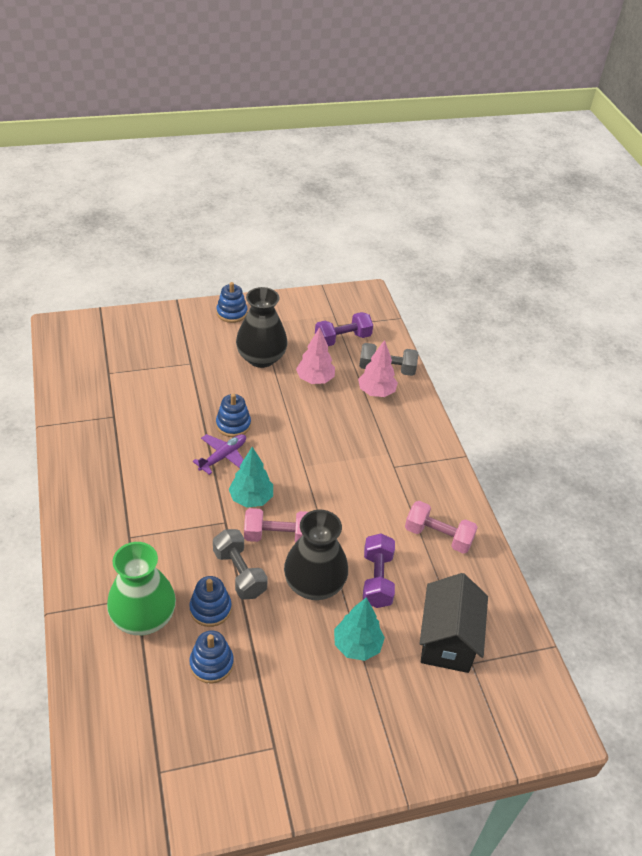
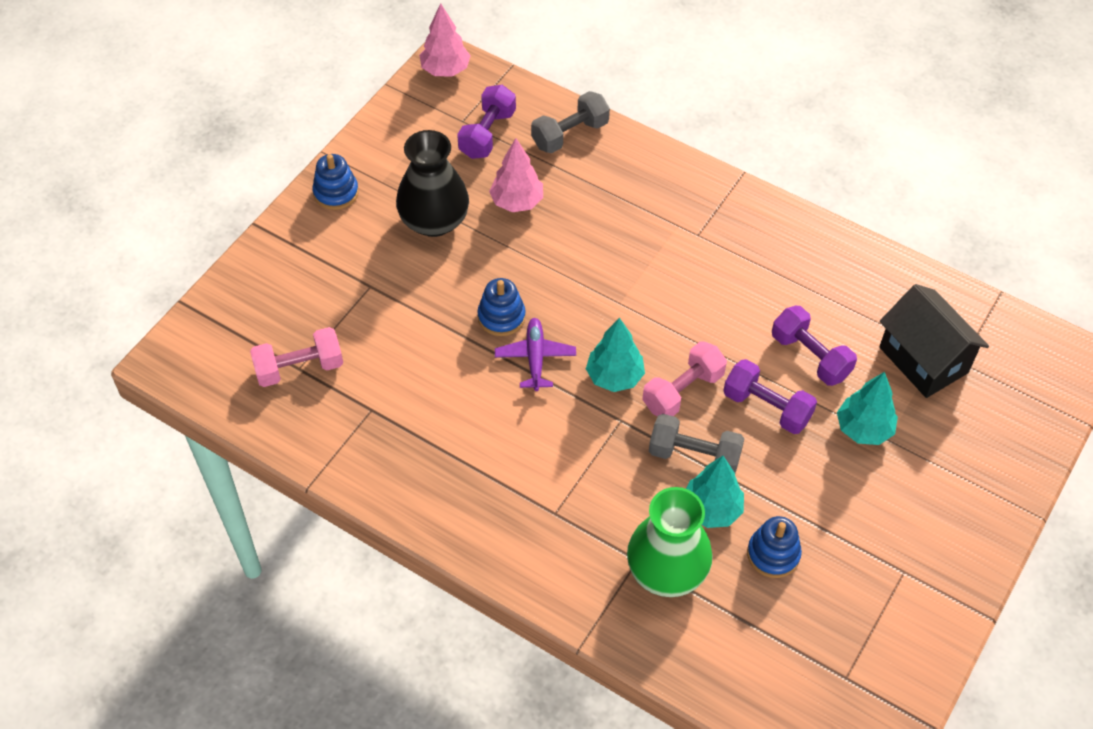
camera: 40 degrees left, 10 degrees up
(210, 609) = (711, 509): blue stacking toy -> turquoise tree
(314, 584) = (767, 407): black vase -> purple dumbbell
(376, 392) = (590, 168): pink tree -> pink tree (445, 70)
(438, 536) = (811, 271): pink dumbbell -> pink dumbbell (299, 368)

